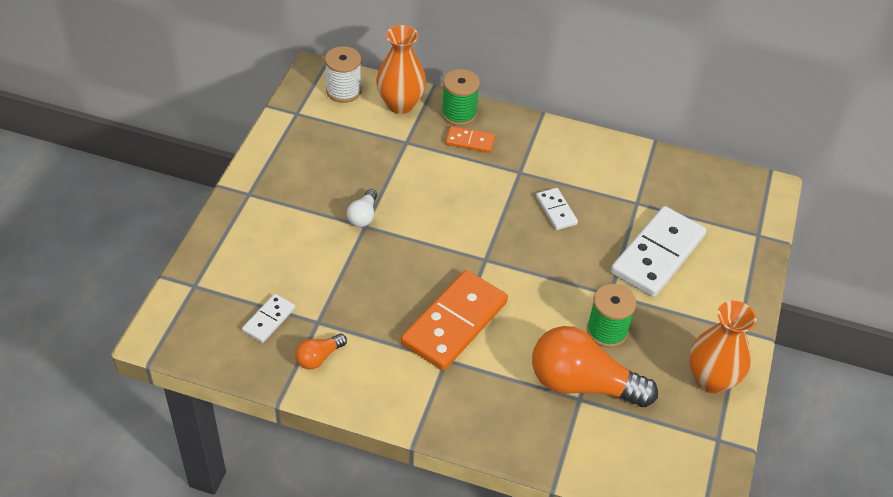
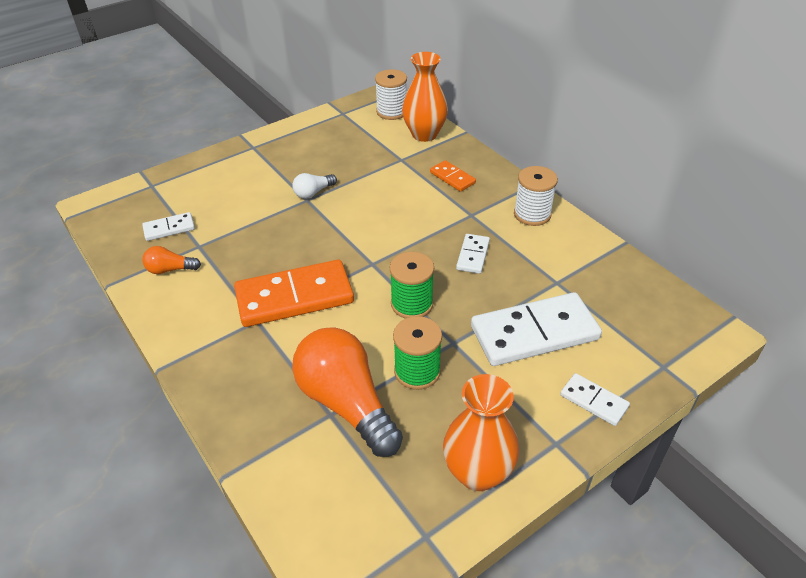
camera: 40 degrees right, 5 degrees down
(459, 113) = (464, 157): green spool -> green spool (412, 304)
(566, 148) = (532, 214): none -> white spool
(737, 285) = (594, 401): none -> white domino

